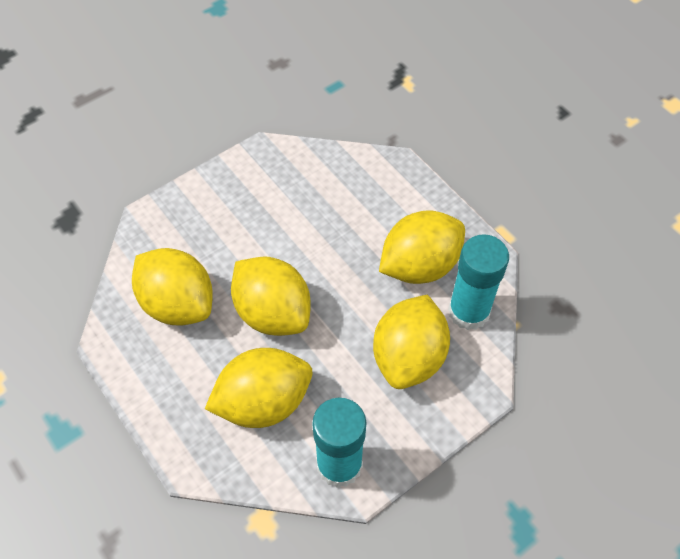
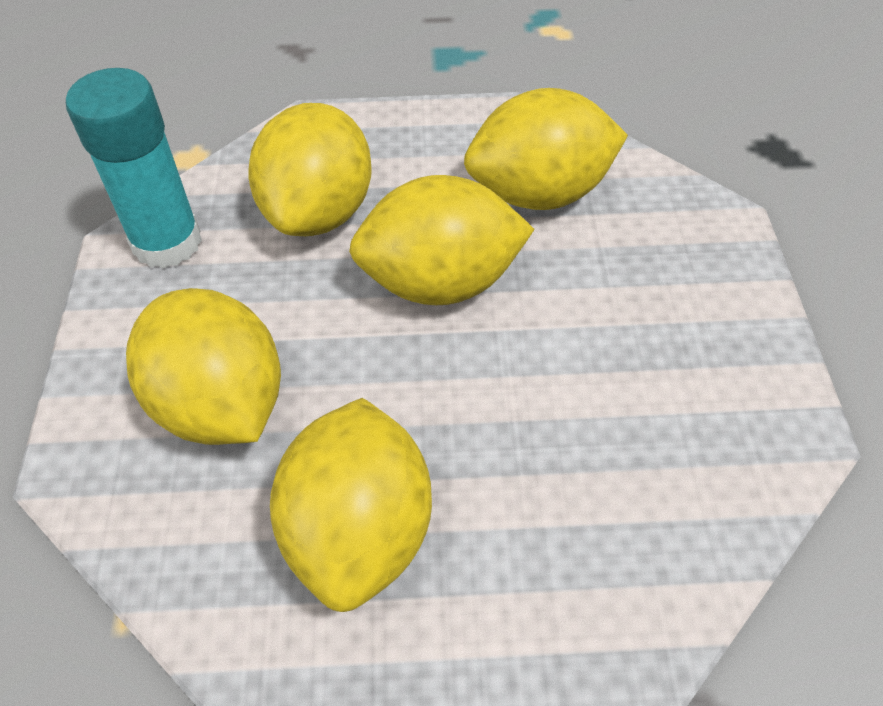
camera: 125 degrees right, 5 degrees down
(468, 311) = (208, 548): turquoise glue stick -> none

